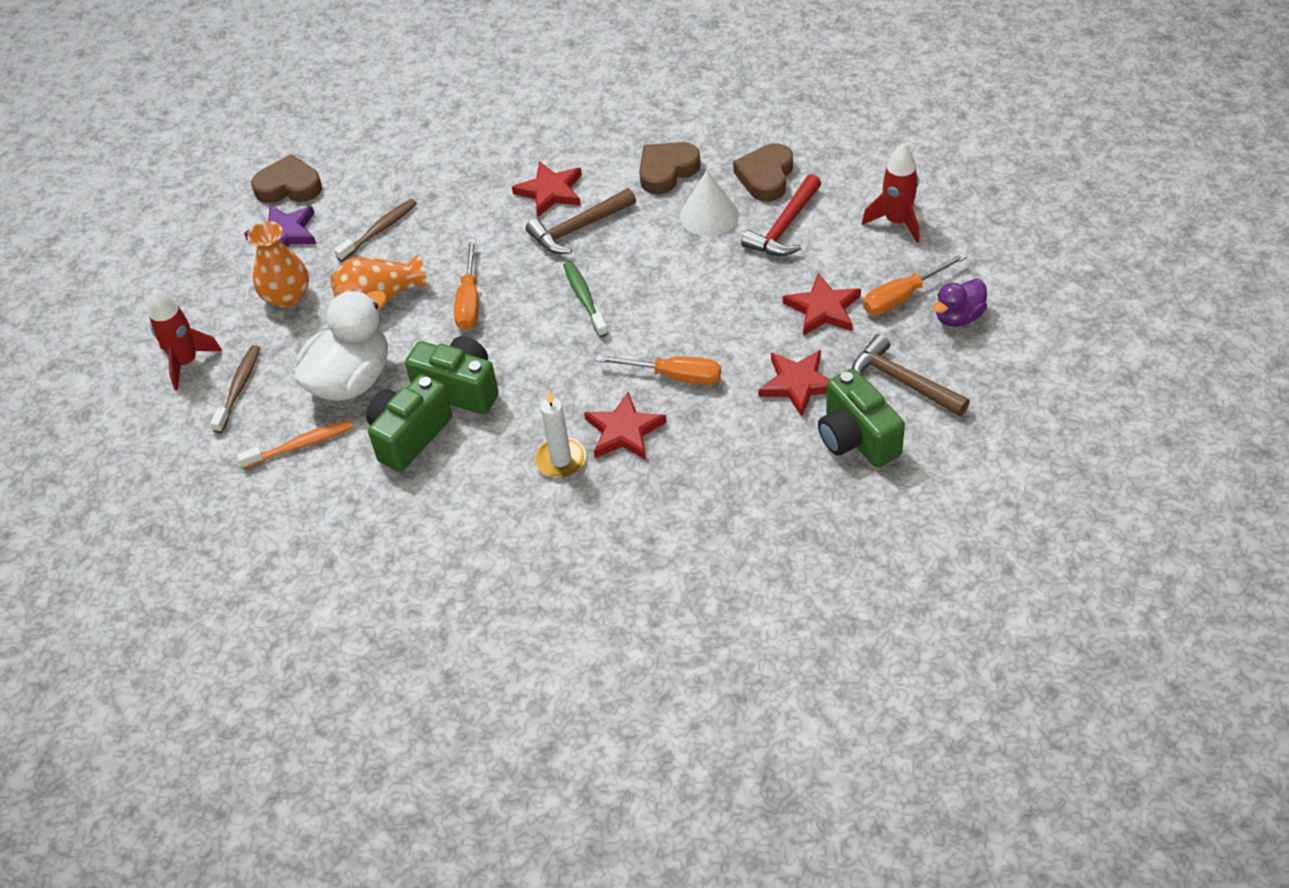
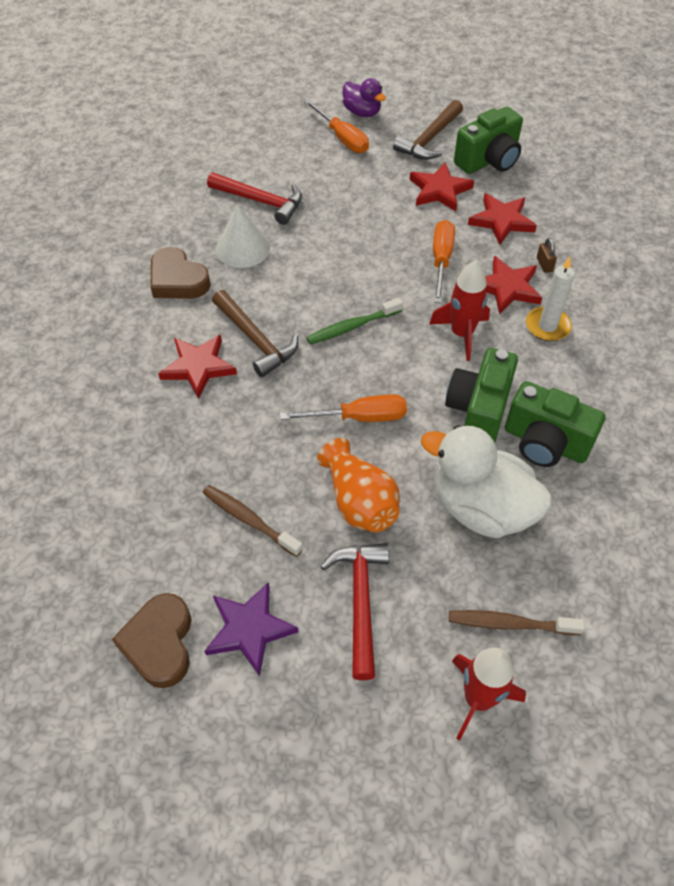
camera: 100 degrees left, 5 degrees up
(287, 296) = (360, 601): orange vase -> red hammer
(301, 445) = (577, 539): orange toothbrush -> none
(658, 470) = (544, 264): none -> brown padlock
(766, 177) = (194, 214): brown heart -> none
(823, 309) = (357, 178): red star -> red star (501, 221)
(897, 222) = (258, 140): red rocket -> red rocket (461, 334)

